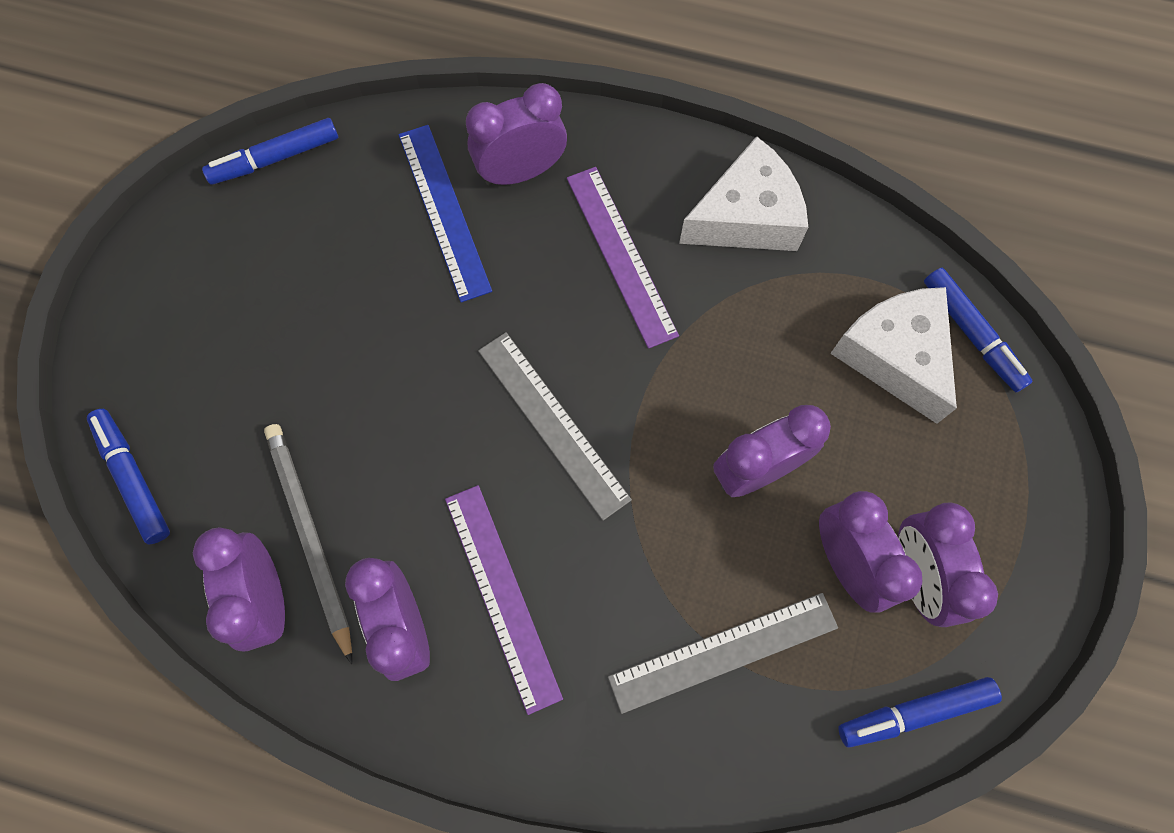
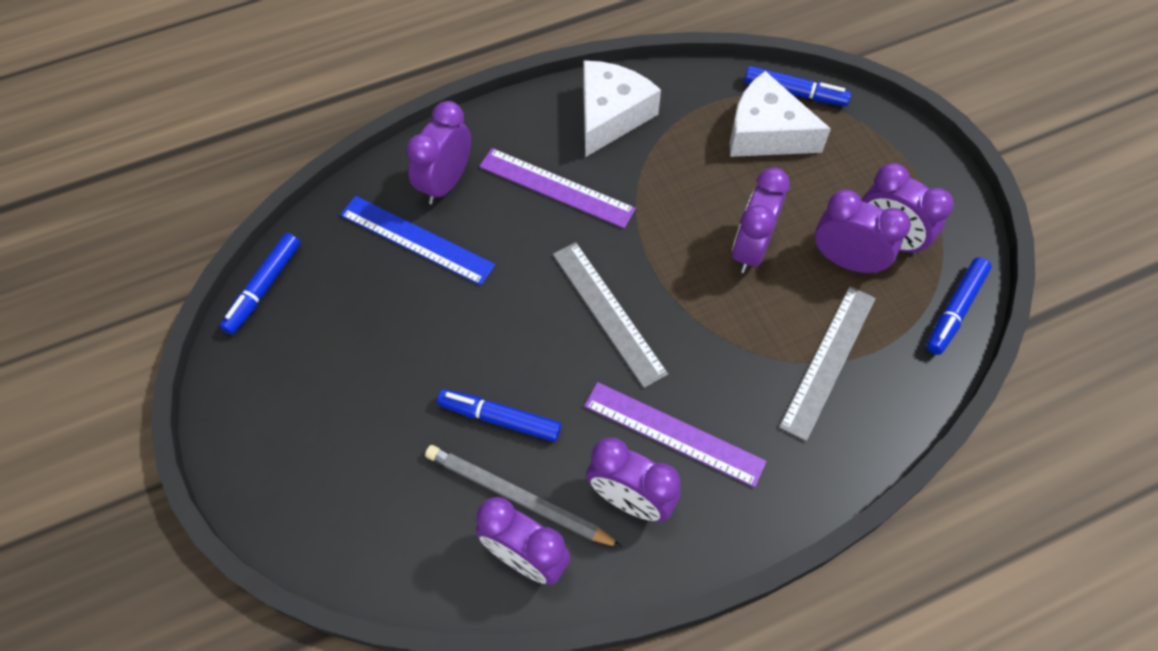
camera: 40 degrees left, 10 degrees down
(133, 478) = (357, 560): blue marker -> blue marker (499, 418)
(552, 424) = (608, 313): grey ruler -> grey ruler turned 45 degrees clockwise

